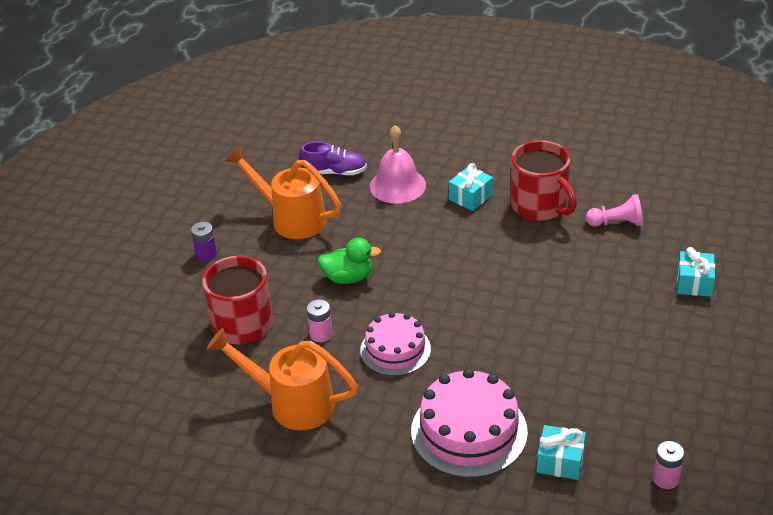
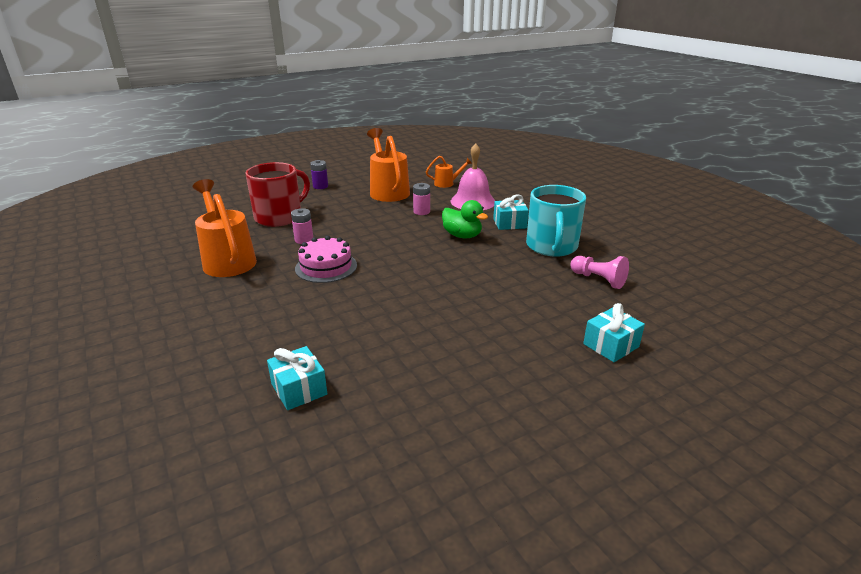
camera: 40 degrees right, 10 degrees down
(334, 172) = (447, 183): purple shoe -> orange watering can
(348, 278) = (367, 225): green duck -> green duck (462, 236)
(469, 431) = (281, 331): pink cake -> none
(540, 206) = (551, 246): red mug -> turquoise mug
(665, 478) = (349, 463): pink battery -> pink battery (421, 212)

